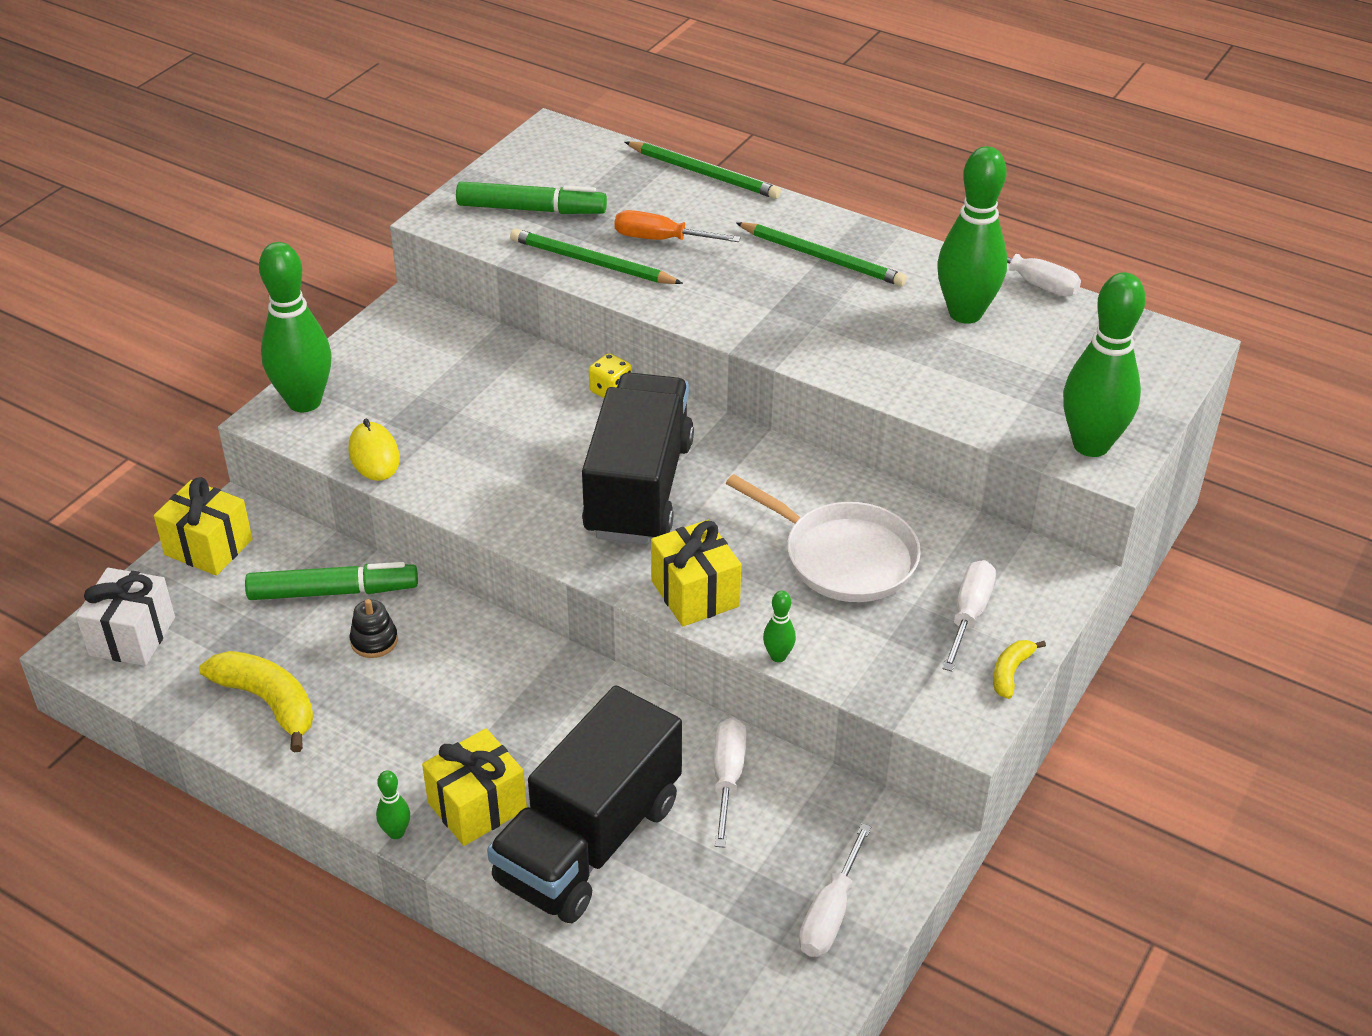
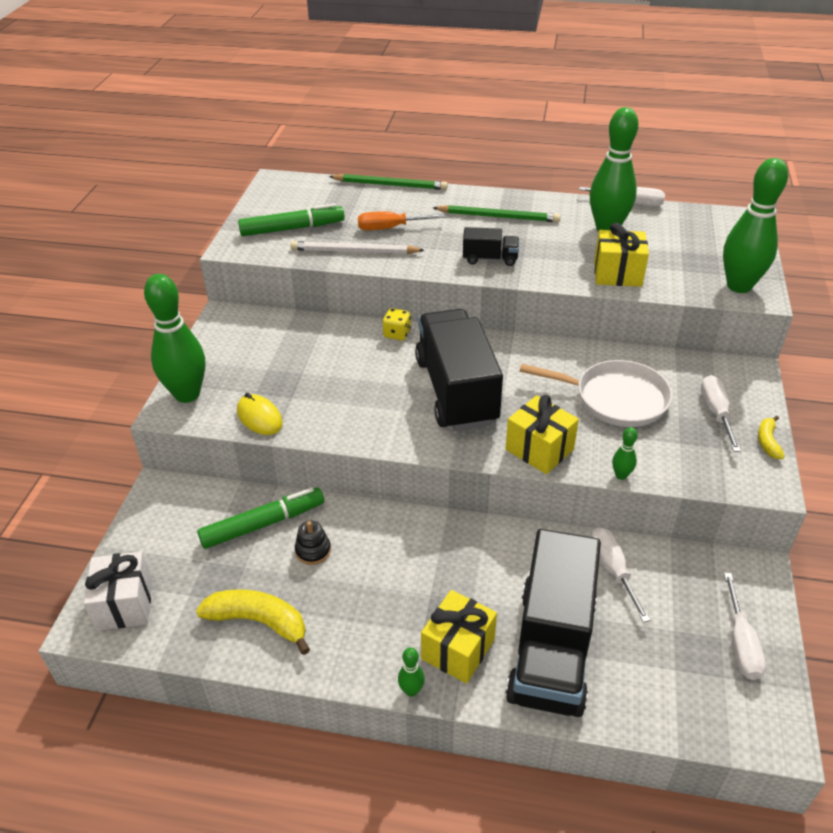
camera: 20 degrees left, 0 degrees up
(208, 547) = (151, 519): yellow gift -> yellow gift (617, 274)
(591, 262) = (354, 251): green pencil -> white pencil
(766, 317) = (490, 259): none -> black truck

